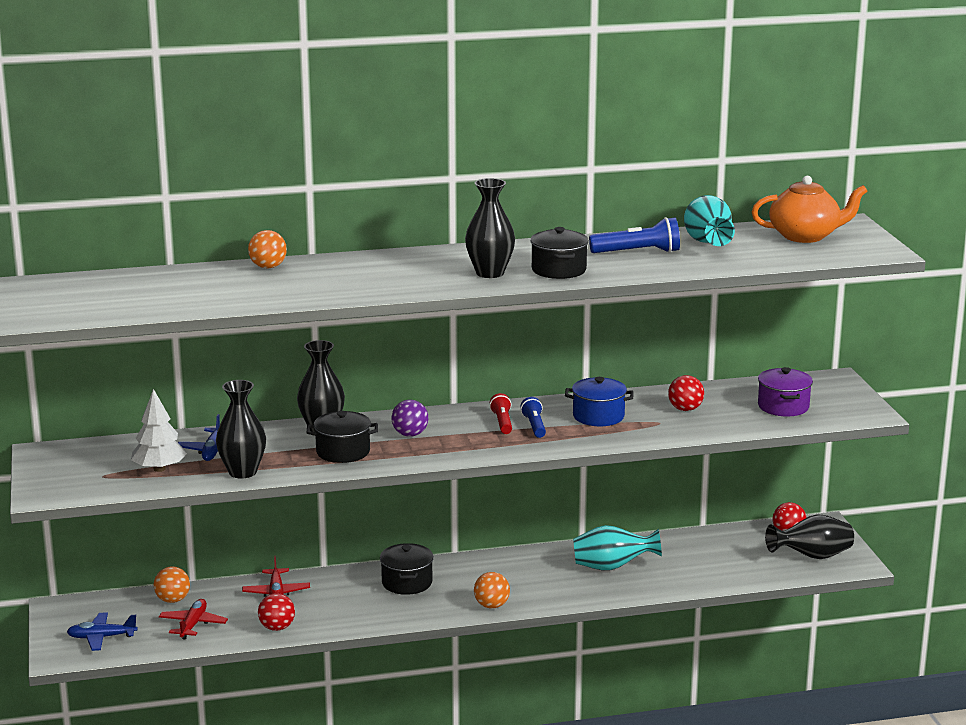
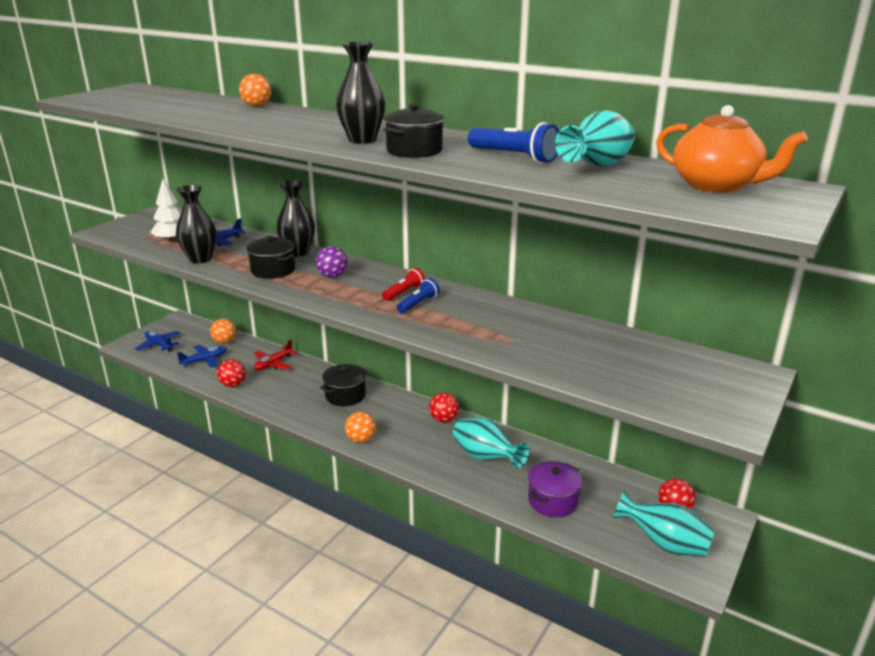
camera: 45 degrees right, 5 degrees up
(193, 625) = (204, 360): red plane -> blue plane
(598, 416) = (477, 316): blue pot -> none
(685, 409) = (556, 340): red ball -> red ball (444, 419)
(783, 406) = (651, 376): purple pot -> purple pot (553, 501)
(812, 556) = (664, 543): black vase -> turquoise vase

